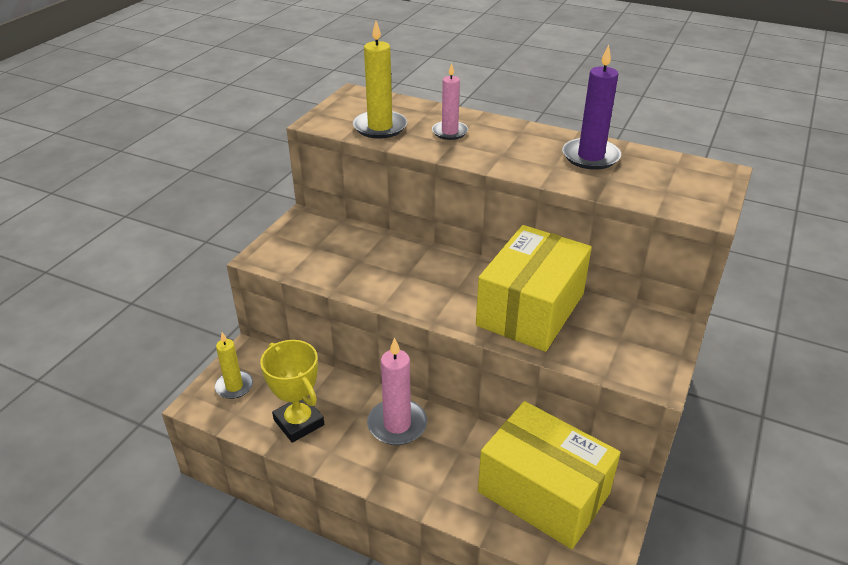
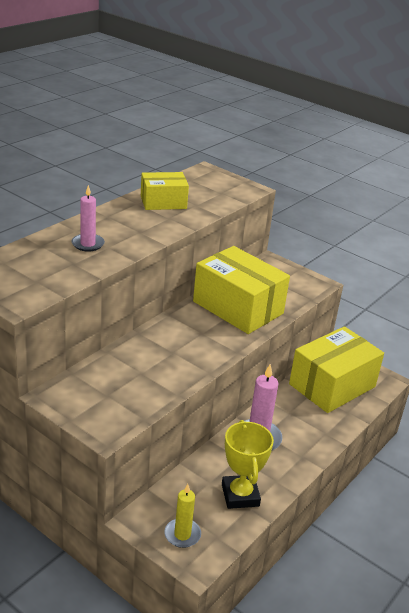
camera: 80 degrees left, 5 degrees down
(299, 422) = (240, 495): yellow trophy -> yellow trophy turned 75 degrees counterclockwise
(380, 127) = (54, 273): yellow candle -> none
(590, 157) = (163, 202): purple candle -> yellow box

